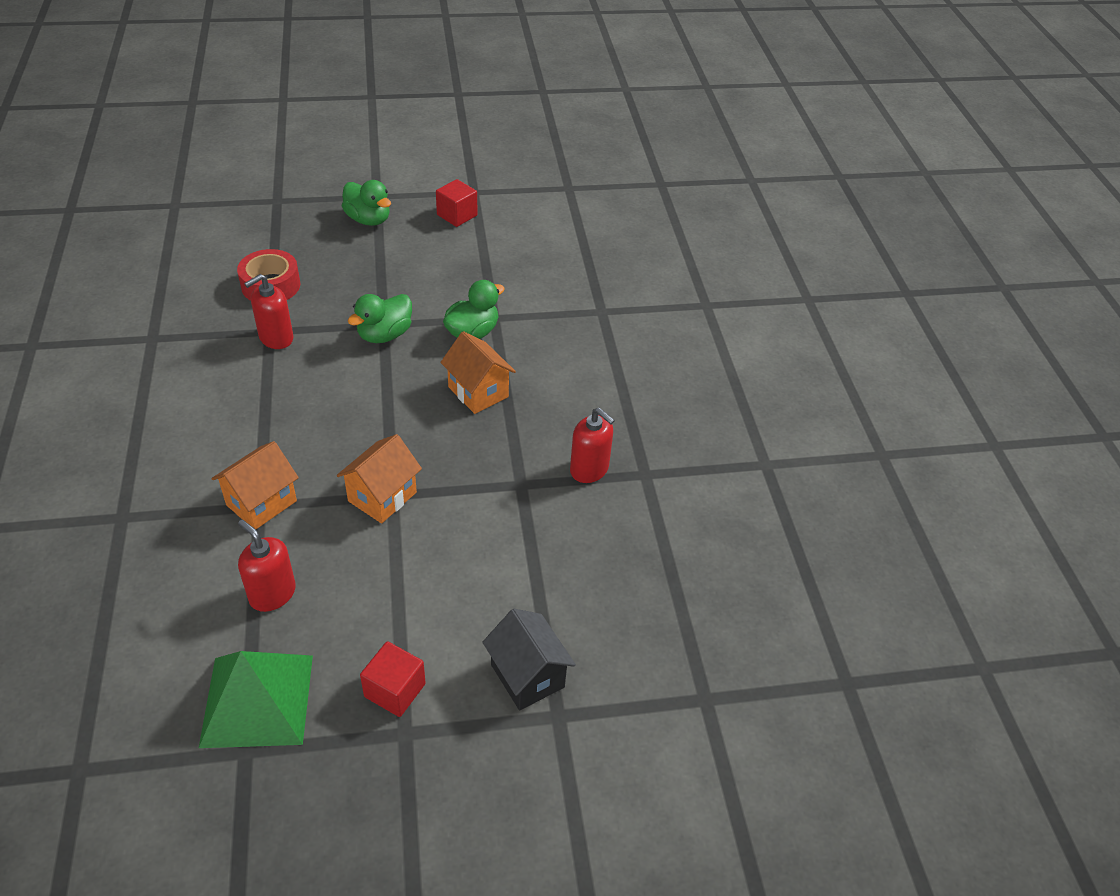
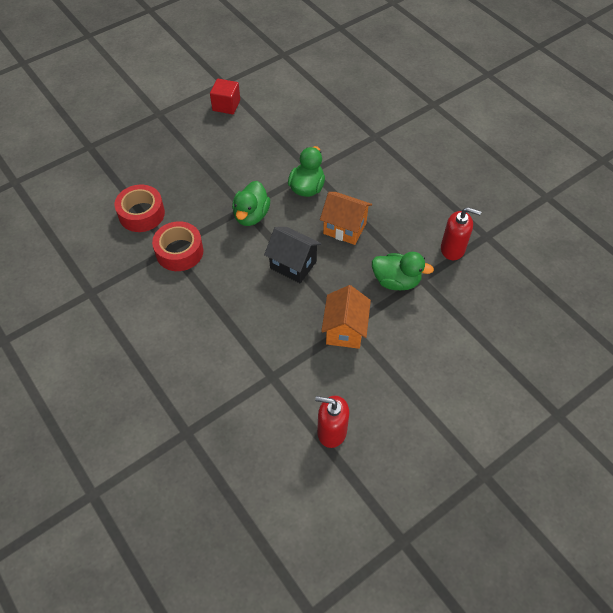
camera: 25 degrees left, 10 degrees up
(257, 700) = (382, 505): green pyramid -> none
(261, 503) = (271, 374): orange house -> none
(276, 338) = (179, 252): red soap dispenser -> red tape
(368, 219) = (168, 134): green duck -> green duck (396, 281)
(395, 690) = (457, 452): red cube -> none
(527, 676) = (523, 400): black house -> black house (293, 265)

